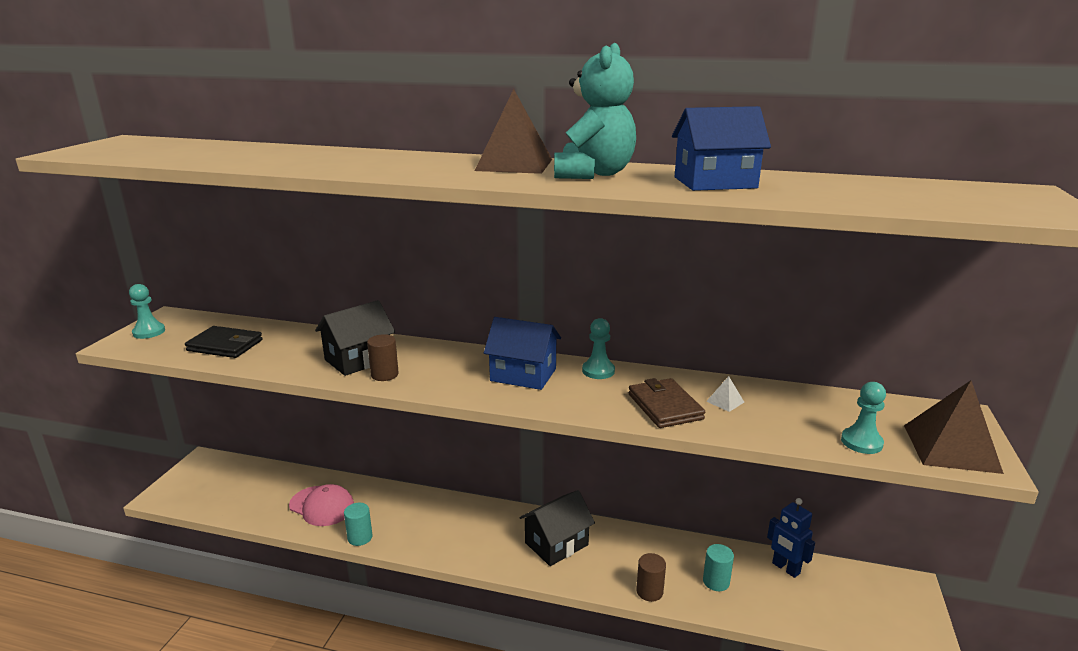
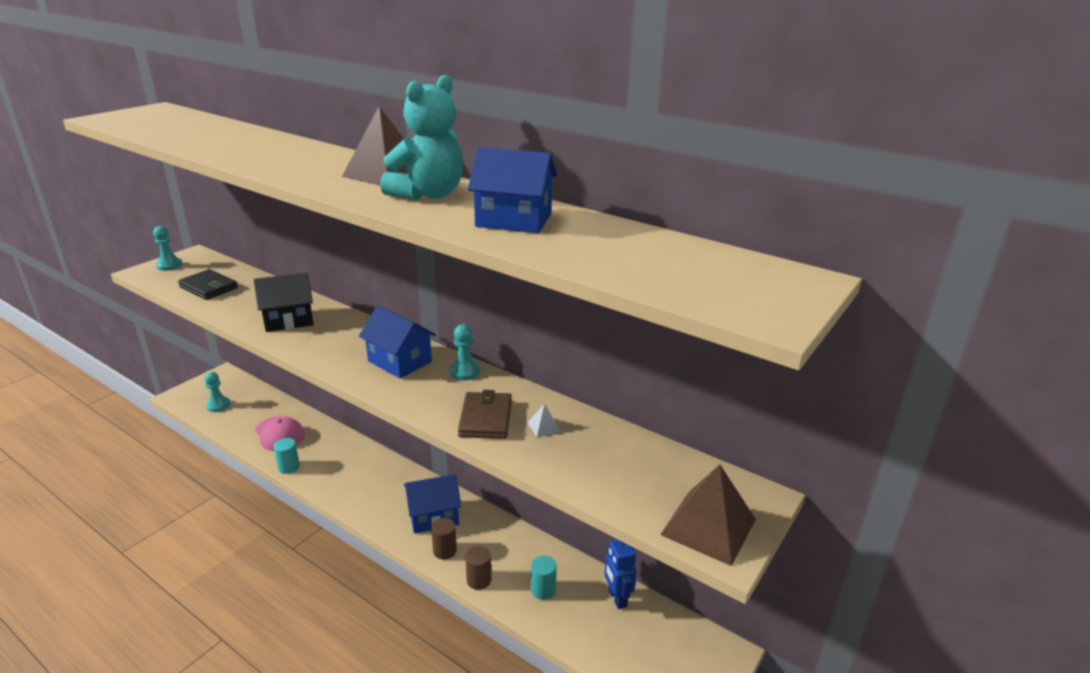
camera: 20 degrees right, 5 degrees up
(384, 375) = (295, 337): brown cylinder -> brown cylinder (445, 550)
(556, 544) = (433, 516): black house -> blue house
(861, 442) = (626, 497): turquoise pawn -> turquoise pawn (218, 405)

